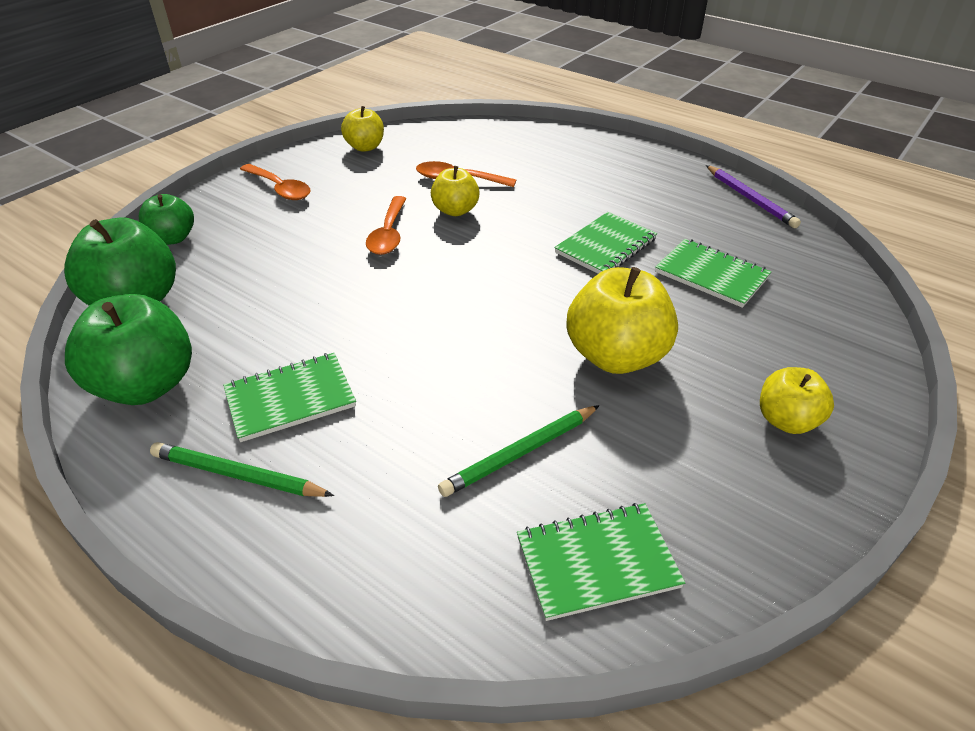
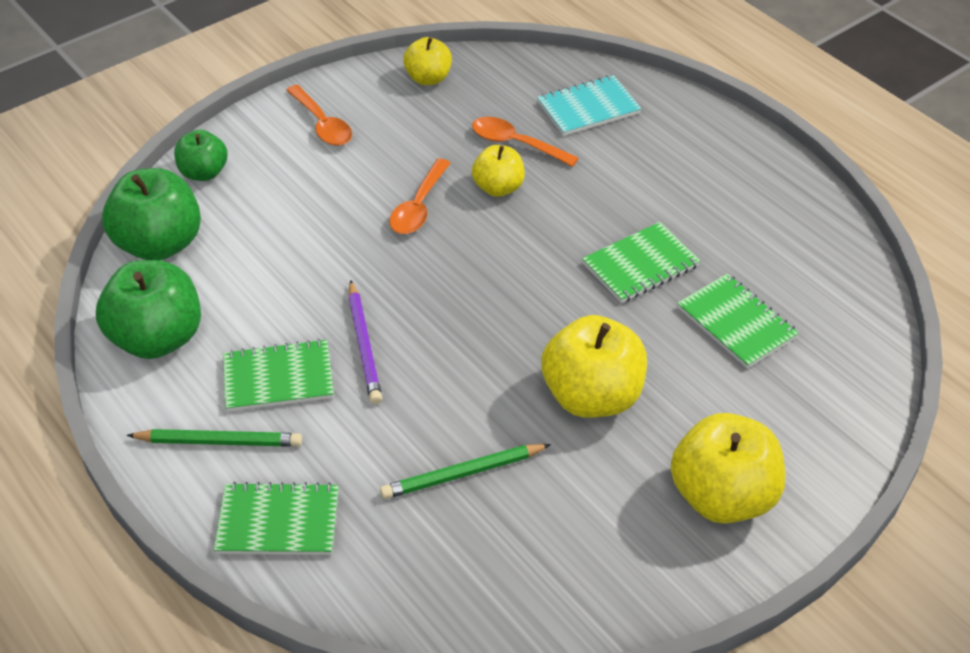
camera: 15 degrees right, 5 degrees up
(237, 475) = (219, 441): green pencil -> green pencil turned 150 degrees clockwise
(507, 149) = (588, 108): none -> turquoise notebook
(597, 562) = (489, 581): green notebook -> green notebook (278, 521)
(750, 199) = (835, 231): purple pencil -> purple pencil (364, 345)
(786, 420) = (722, 496): yellow apple -> yellow apple, size x1.71

